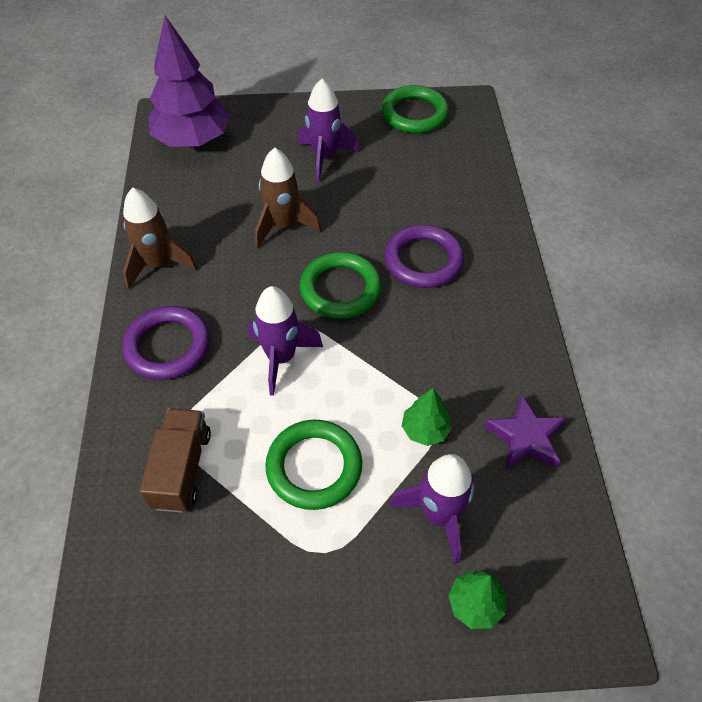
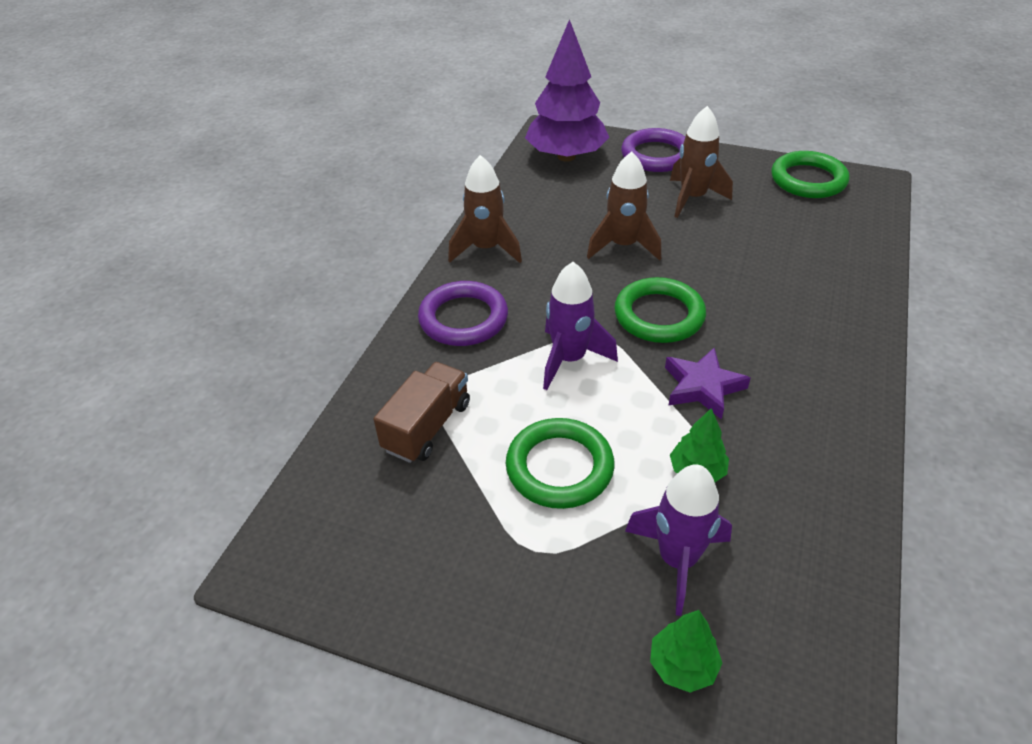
camera: 25 degrees right, 10 degrees down
(325, 158) = (692, 198): purple rocket -> brown rocket
(423, 260) = (762, 312): purple ring -> purple ring (656, 155)
(525, 437) = (815, 516): purple star -> purple star (702, 387)

